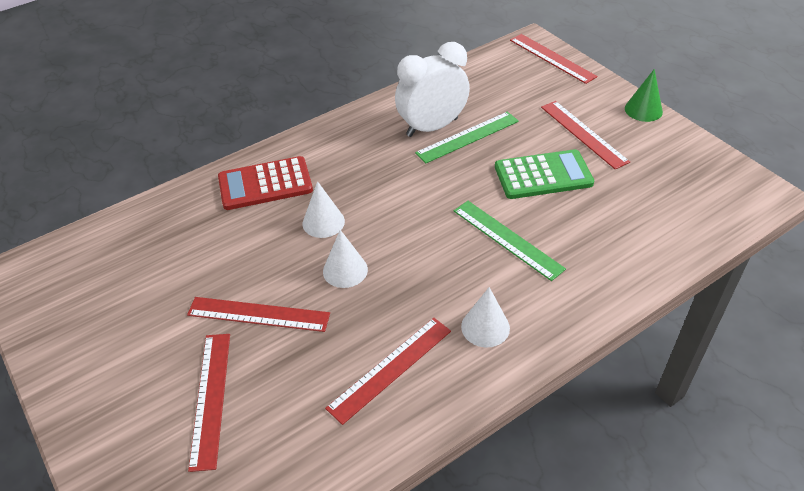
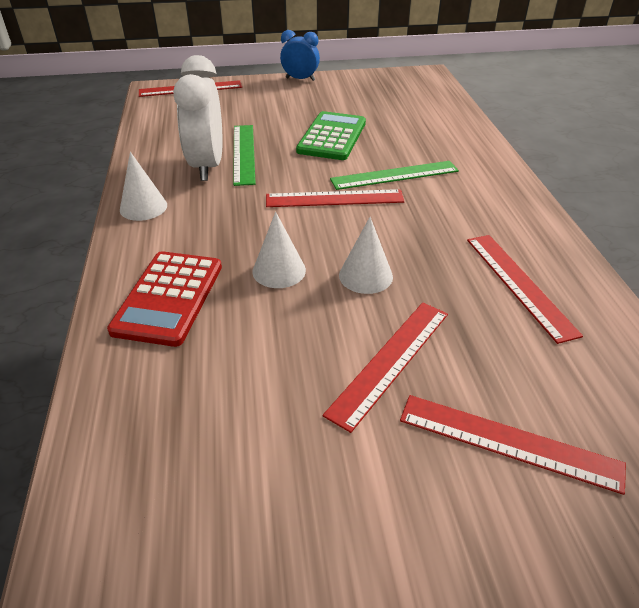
camera: 65 degrees left, 5 degrees down
(485, 327) = (493, 217): white cone -> white cone (143, 207)
(583, 134) = (301, 107): red ruler -> red ruler (334, 198)
(643, 110) = (300, 79): green cone -> blue clock

